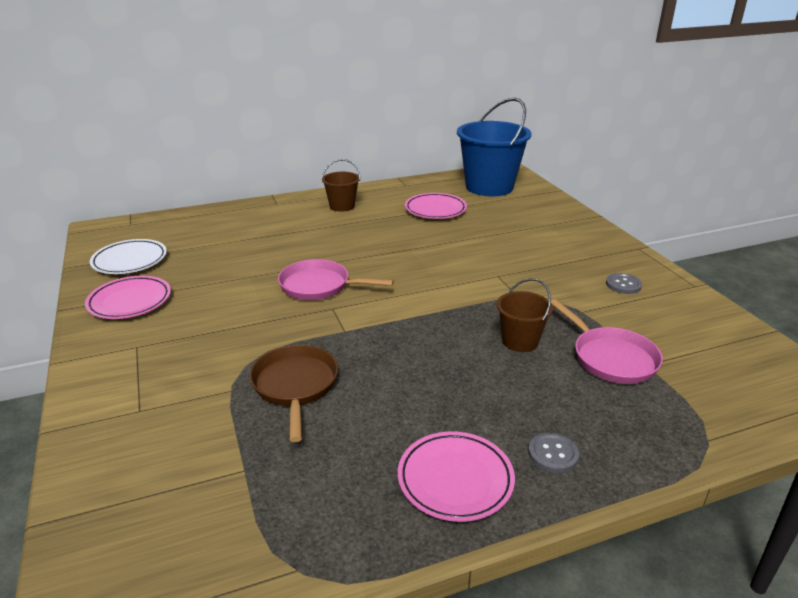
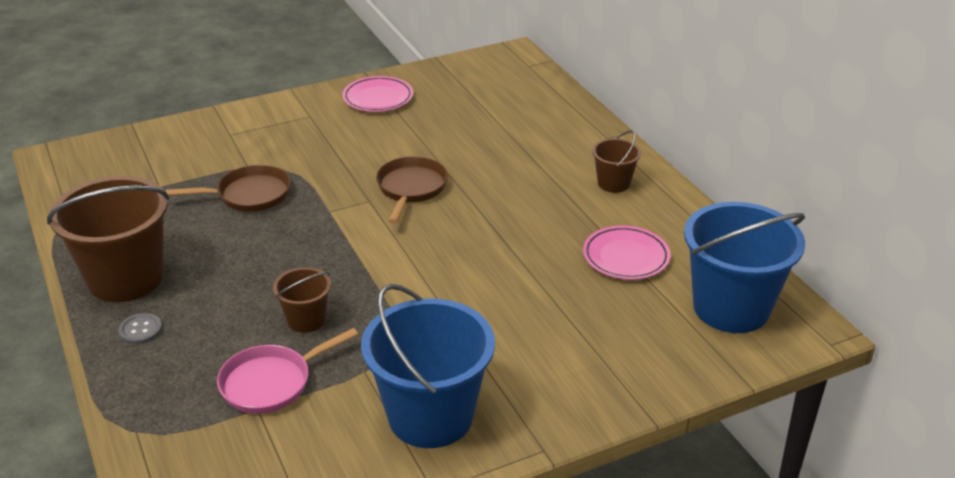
camera: 85 degrees right, 5 degrees up
(130, 261) = (451, 82): white plate -> none
(319, 286) = (411, 188): pink pan -> brown pan
(455, 480) = (125, 278): pink plate -> brown bucket
(623, 285) = (430, 416): grey button -> blue bucket

